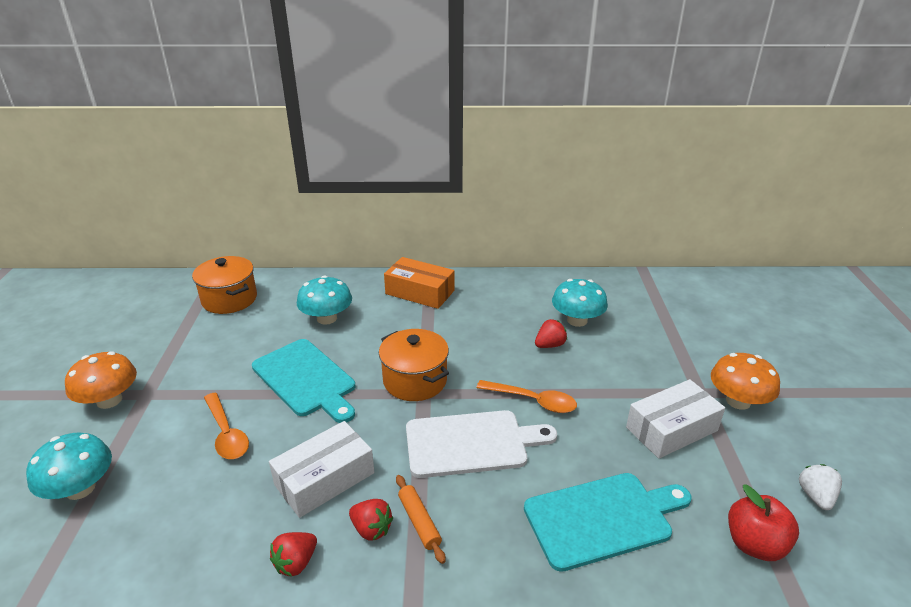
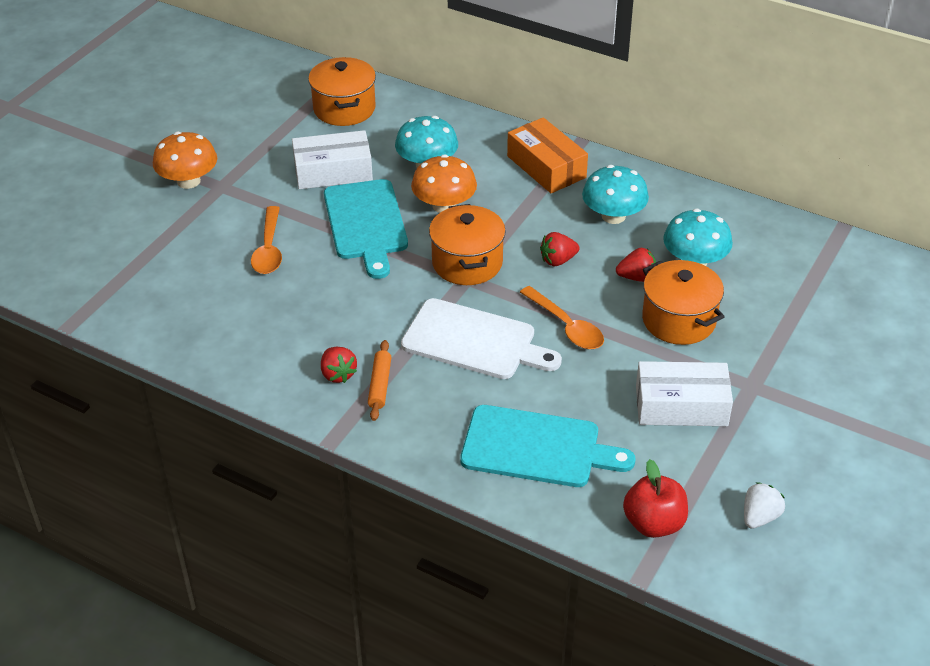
camera: 30 degrees right, 10 degrees up
(80, 488) = (137, 252): turquoise mushroom -> turquoise mushroom (613, 216)
(296, 563) = (265, 374): red strawberry -> red strawberry (558, 260)
(324, 479) = (326, 320): white box -> white box (333, 171)
(606, 364) = (679, 320): none -> orange pot
(738, 401) = (784, 409): orange mushroom -> orange mushroom (444, 205)

